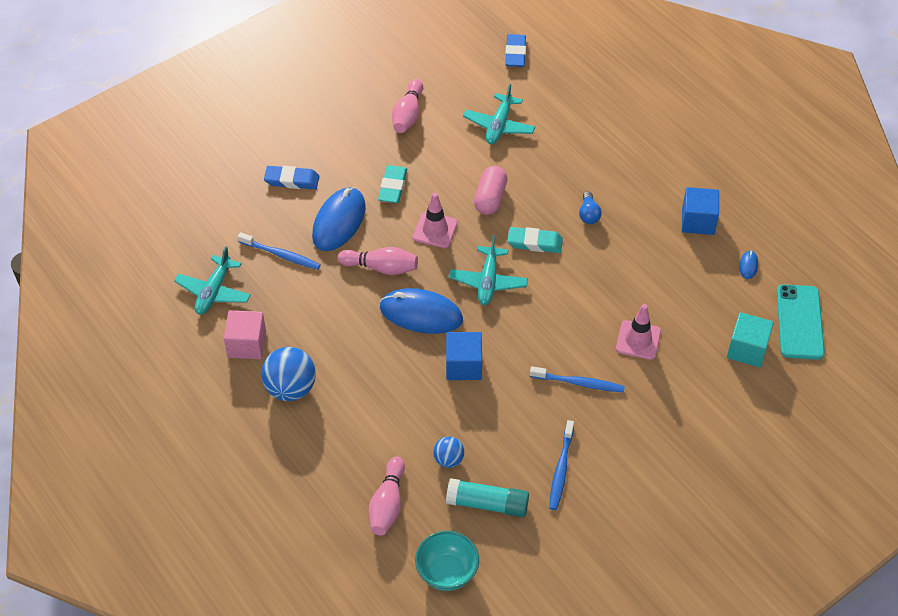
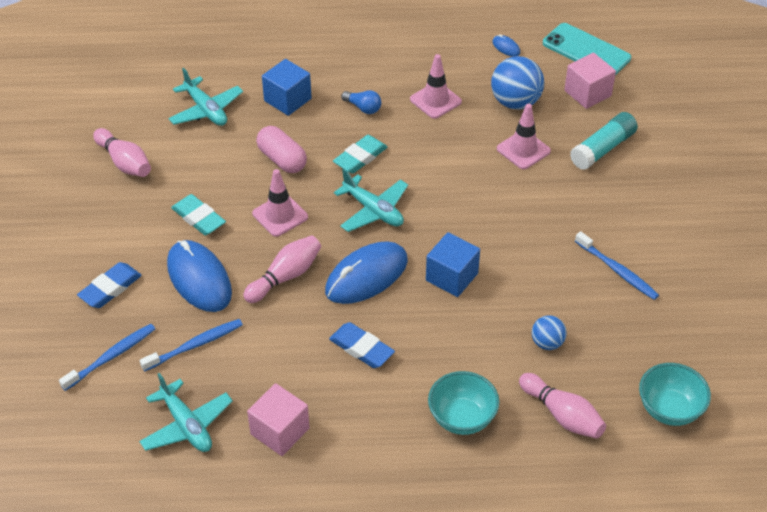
camera: 55 degrees left, 5 degrees down
(290, 388) = (366, 422): blue ball -> blue ball (515, 102)
(337, 443) = (462, 418): none -> turquoise bowl
(487, 504) = (616, 340): turquoise glue stick -> turquoise glue stick (602, 149)
(515, 53) = (136, 56): blue eraser -> blue eraser (361, 348)
(579, 383) = (536, 210): blue toothbrush -> blue toothbrush (111, 357)
(640, 254) = (435, 100): none -> pink traffic cone
(698, 221) = (434, 50): blue cube -> blue cube (287, 100)
(747, 349) = (587, 93): turquoise cube -> pink cube

